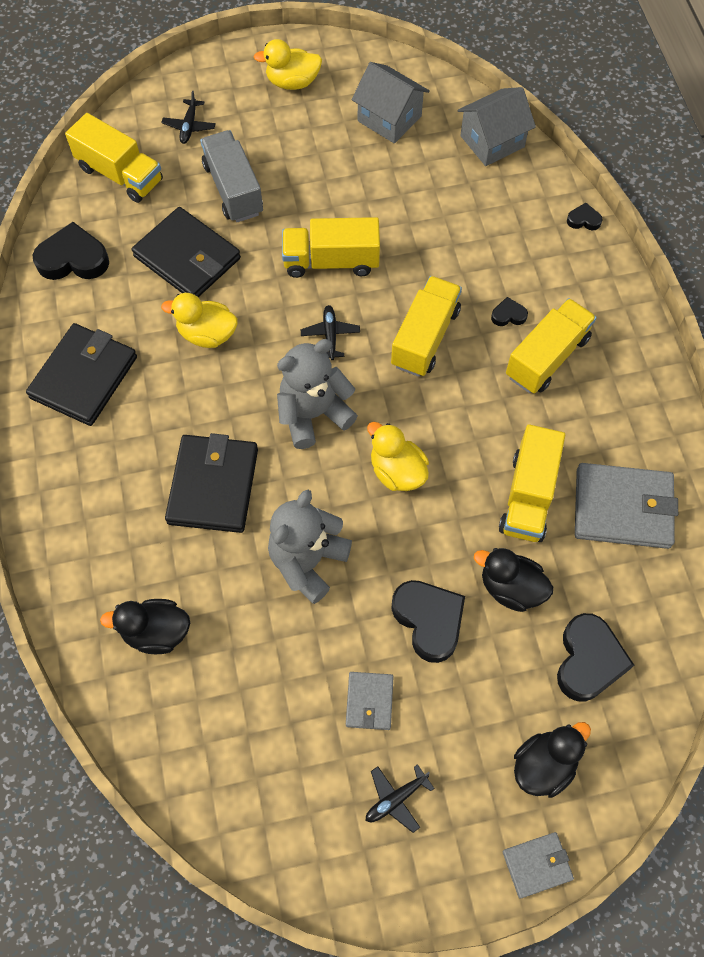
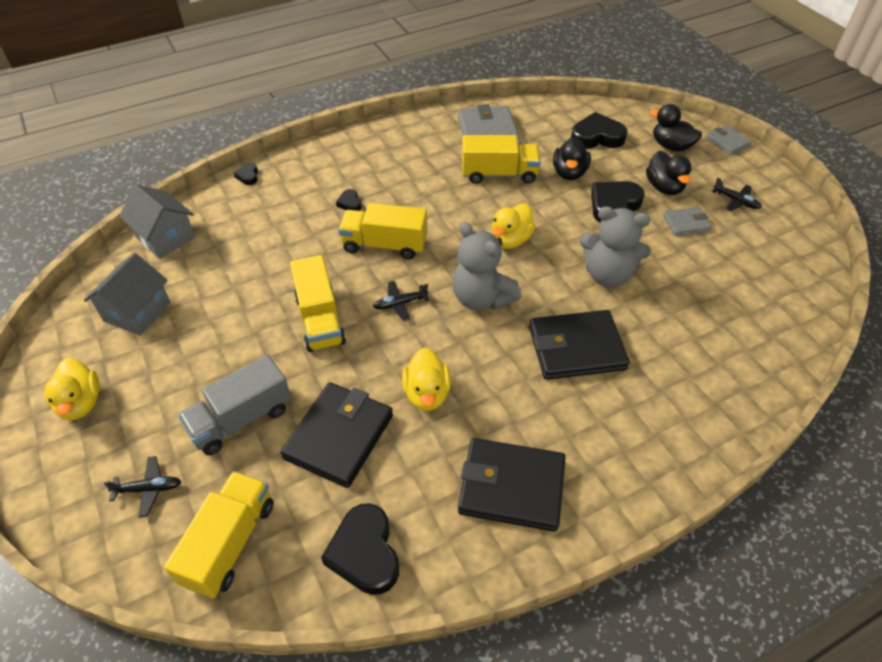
camera: 105 degrees left, 15 degrees down
(156, 632) = (717, 351): black duck -> black duck (664, 187)
(547, 357) = (382, 179): yellow truck -> none

